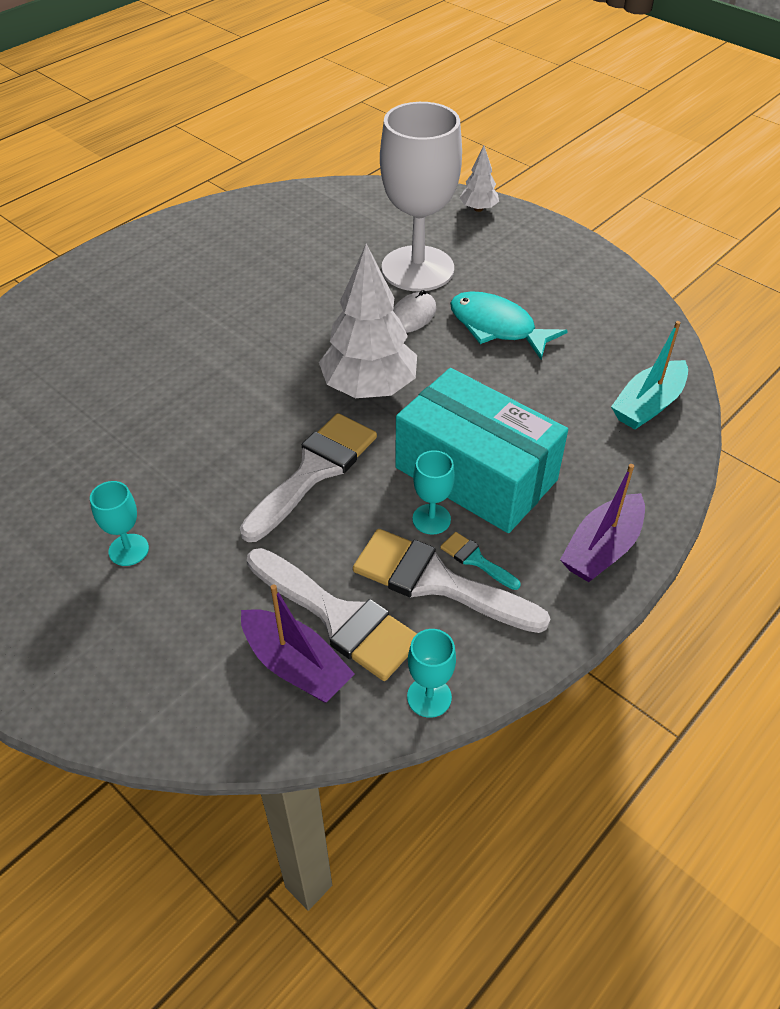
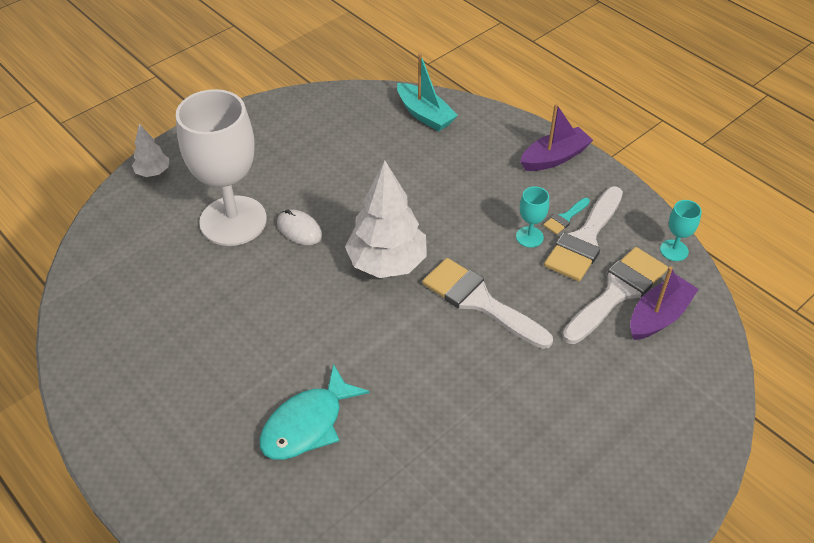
camera: 85 degrees left, 0 degrees up
(128, 550) = (561, 423): turquoise goblet -> none
(476, 474) = (486, 209): turquoise box -> none
(497, 327) = (325, 179): turquoise fish -> turquoise fish (307, 424)
(602, 549) = (554, 157): purple boat -> purple boat turned 75 degrees counterclockwise

